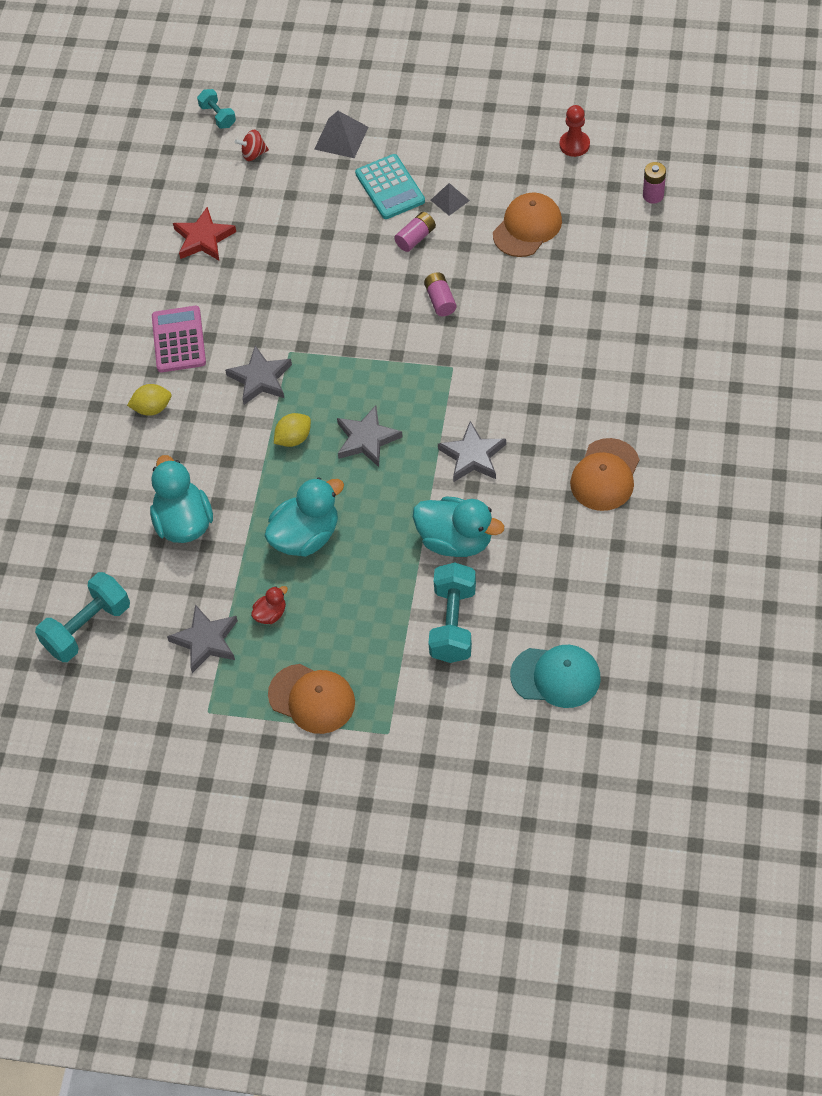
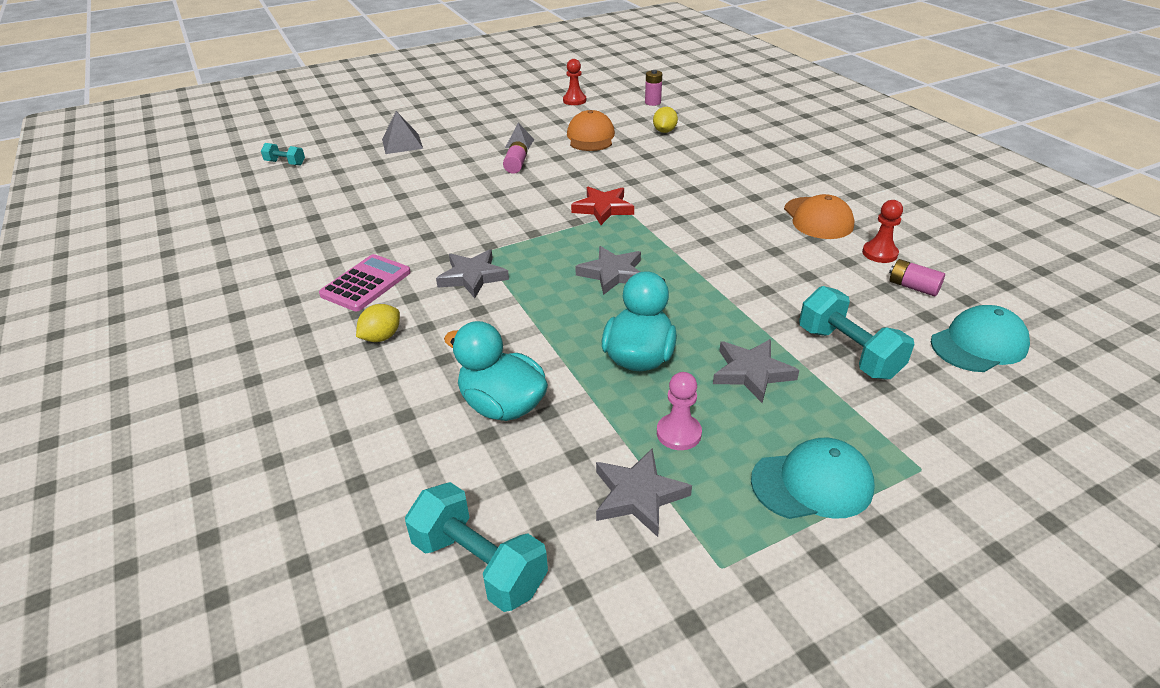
camera: 40 degrees left, 20 degrees down
(87, 627) = (479, 564): turquoise dumbbell -> turquoise dumbbell turned 60 degrees counterclockwise
(179, 340) = (366, 284): pink calculator -> pink calculator turned 75 degrees clockwise
(203, 238) = (333, 221): red star -> red star (603, 208)
(253, 154) = (336, 170): red spinning top -> none
(270, 614) = (678, 433): red duck -> pink pawn
(293, 438) = (547, 299): yellow lemon -> yellow lemon (664, 131)
(312, 699) = (812, 483): orange cap -> turquoise cap
(390, 187) = (467, 152): turquoise calculator -> none
(440, 300) = (573, 185): pink battery -> pink battery (913, 287)
(456, 540) = (769, 299): turquoise duck -> none
(472, 456) = (710, 248): grey star -> grey star (751, 373)
(603, 547) = (879, 253): none -> red pawn

